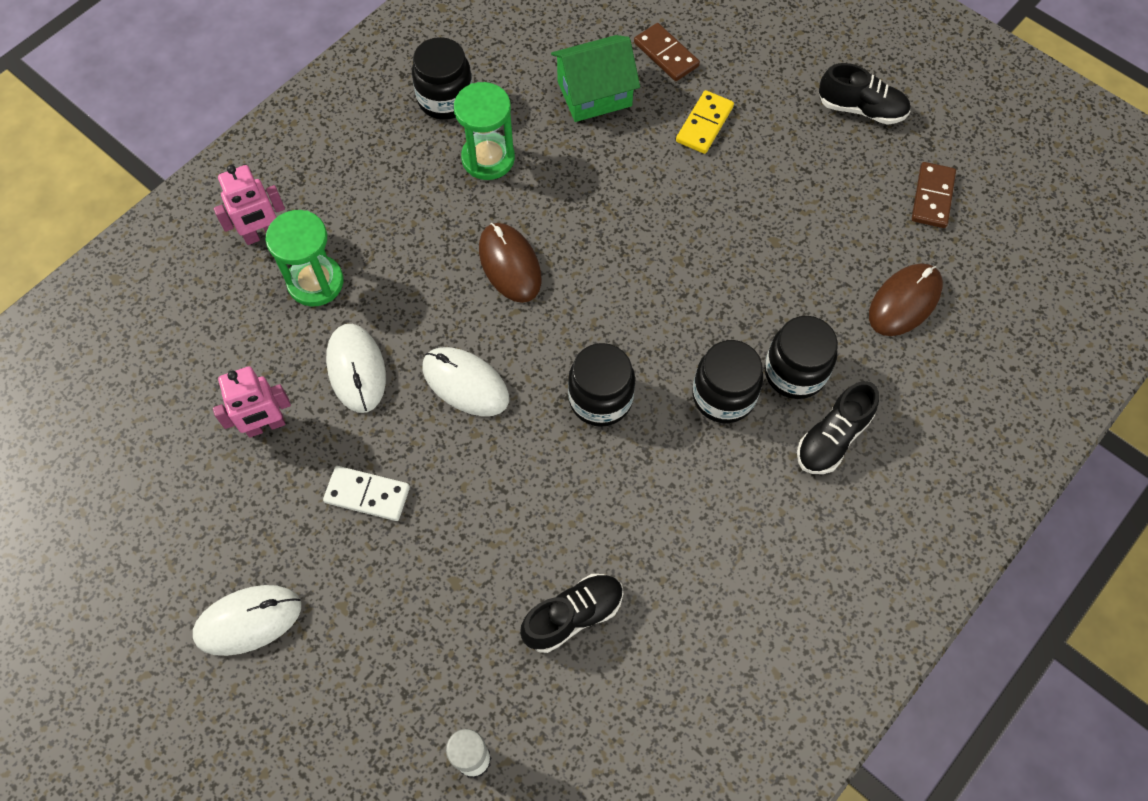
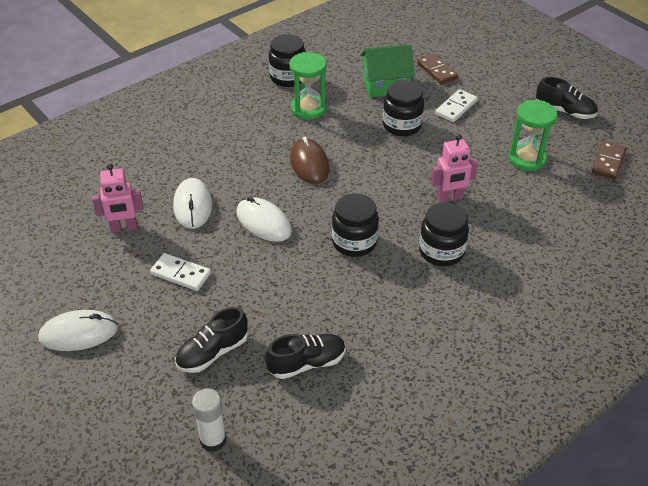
camera: 10 degrees right, 20 degrees down
(262, 234) = (152, 130): pink robot -> pink robot (450, 198)
(315, 282) = (179, 158): green hourglass -> green hourglass (527, 159)
(704, 124) = (456, 108): yellow domino -> white domino
(795, 372) = (495, 245): black jar -> black jar (402, 125)
(832, 438) = (516, 285): black shoe -> black shoe (212, 352)
(904, 301) = (580, 215): brown mouse -> none

